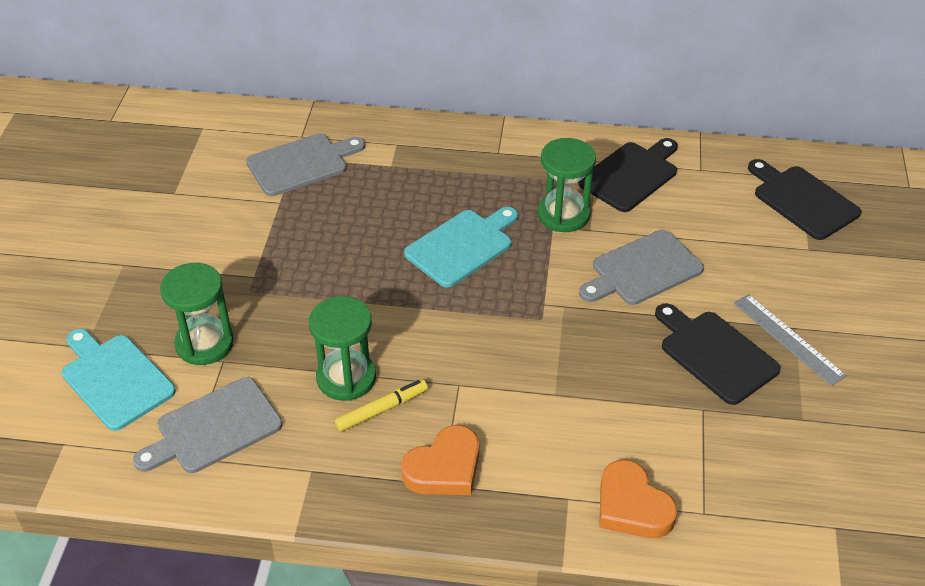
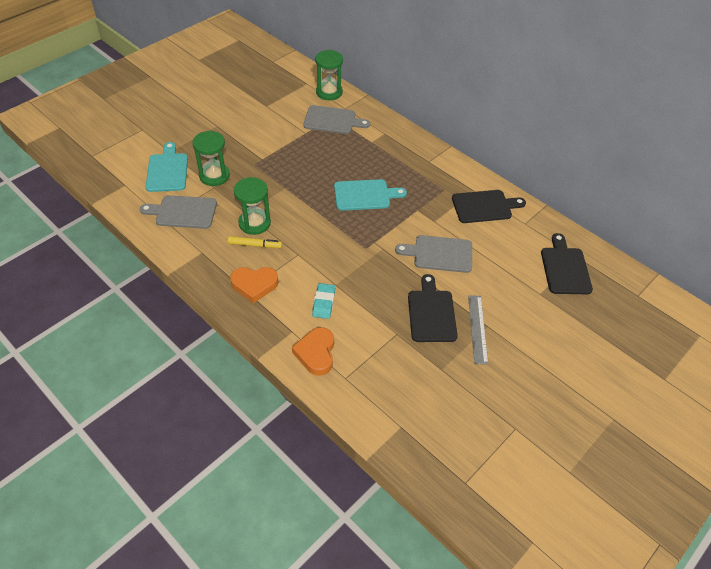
camera: 35 degrees right, 5 degrees up
(563, 215) = (429, 207): green hourglass -> green hourglass (329, 92)
(567, 430) = (323, 303): none -> turquoise eraser

